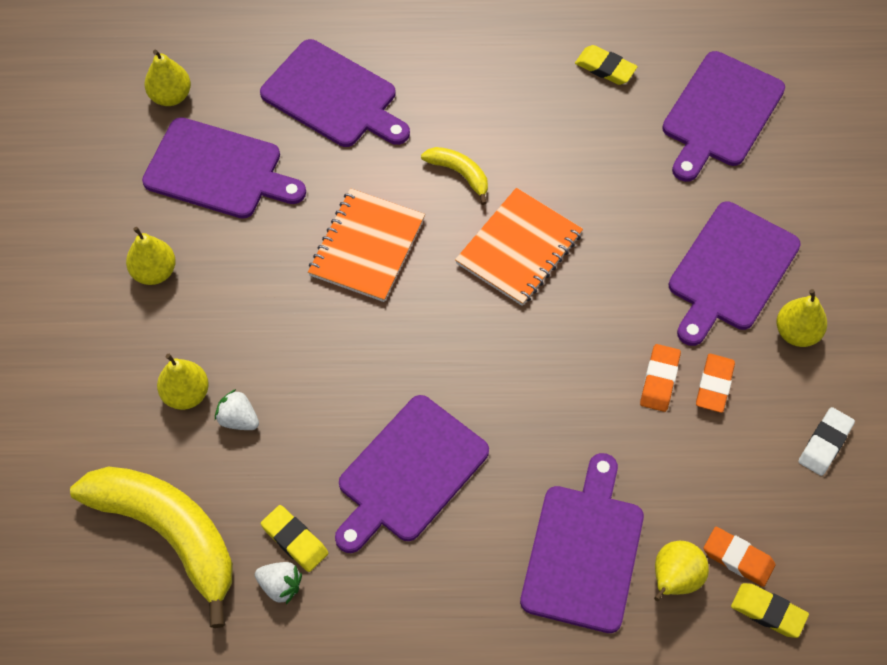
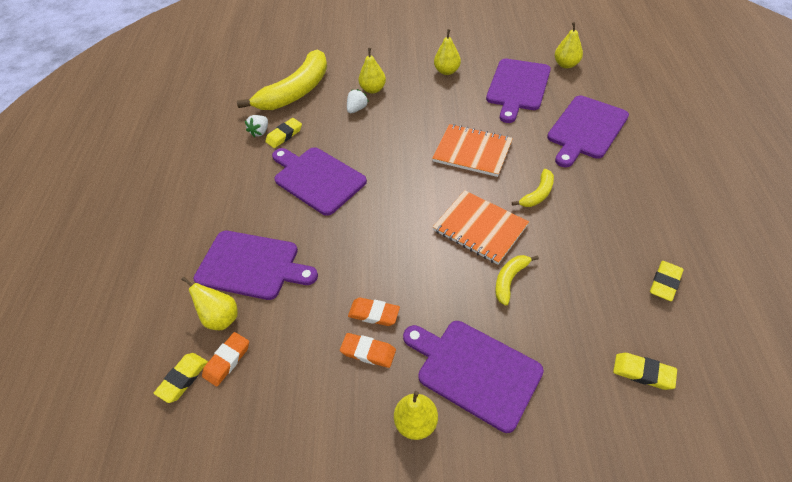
camera: 95 degrees right, 10 degrees down
(604, 222) = (510, 280): none -> yellow banana
(720, 113) = (643, 373): purple cutting board -> yellow eraser
(825, 443) = (310, 436): white eraser -> none

